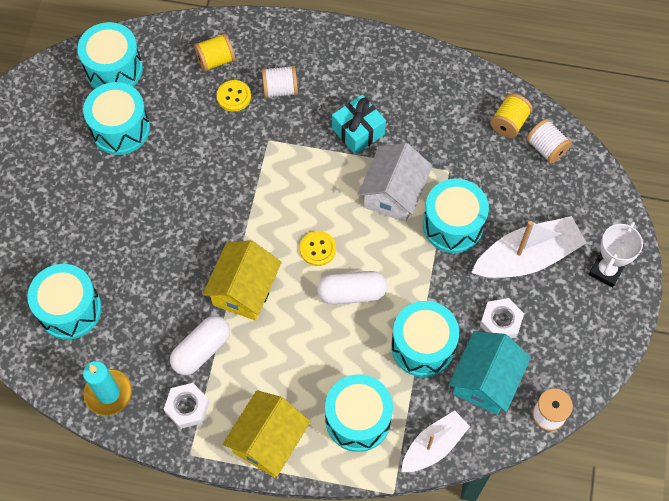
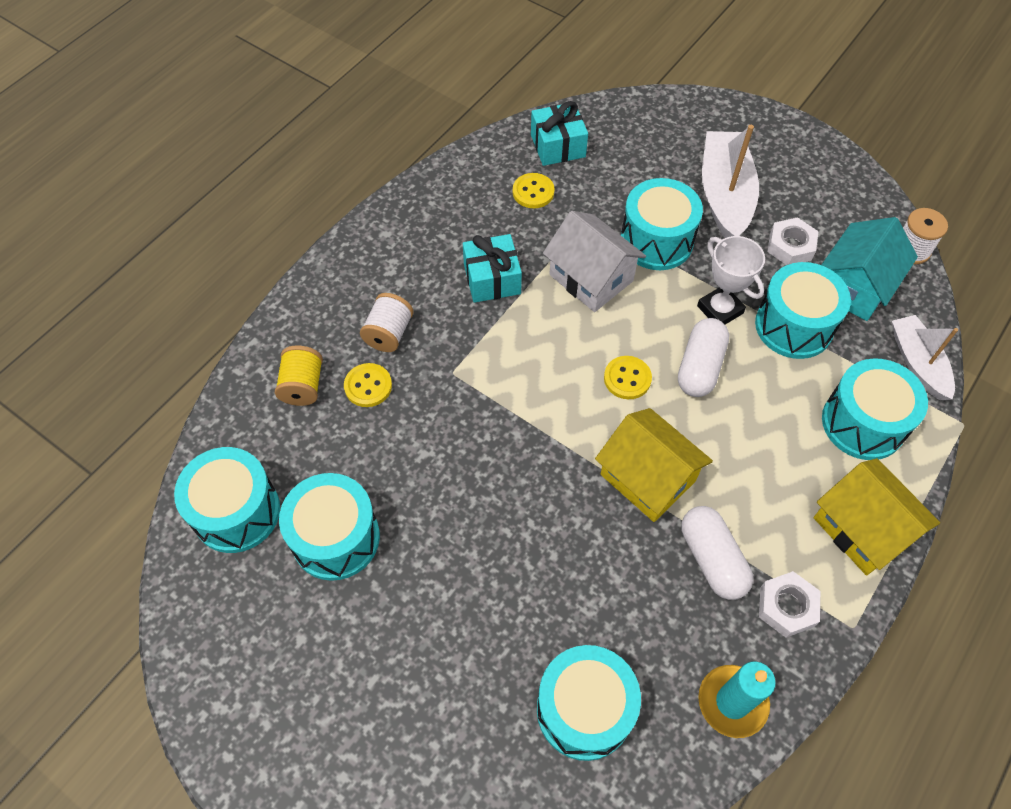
camera: 65 degrees left, 5 degrees down
(453, 125) = (533, 192): none -> yellow button
(485, 380) = (855, 286): turquoise house -> turquoise house turned 75 degrees clockwise
(509, 123) = (558, 146): yellow spool -> turquoise gift
(546, 148) = (604, 129): white spool -> none
(606, 270) = (766, 141): white trophy -> white trophy (720, 309)

